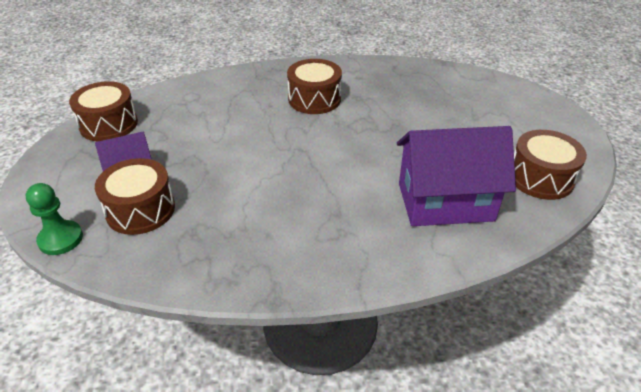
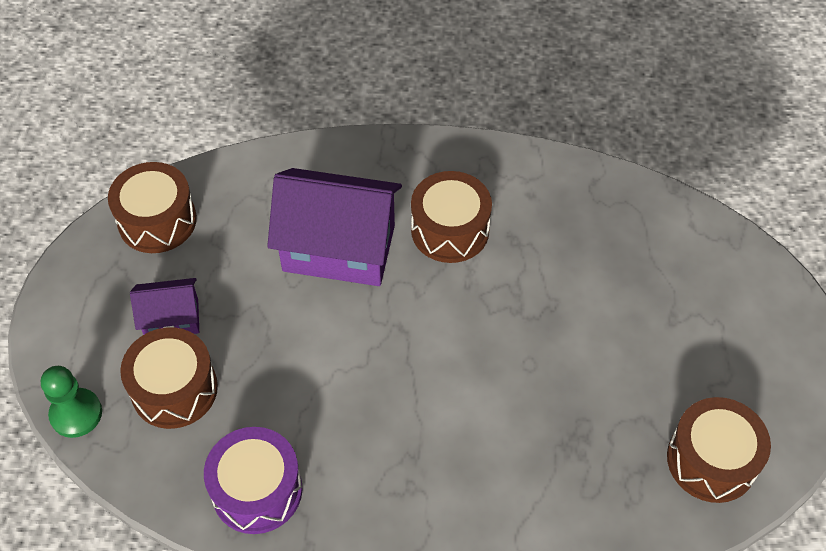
camera: 15 degrees right, 15 degrees up
(223, 257) = (257, 490): none -> purple drum
(445, 202) = (561, 470): purple house -> purple house (339, 248)

